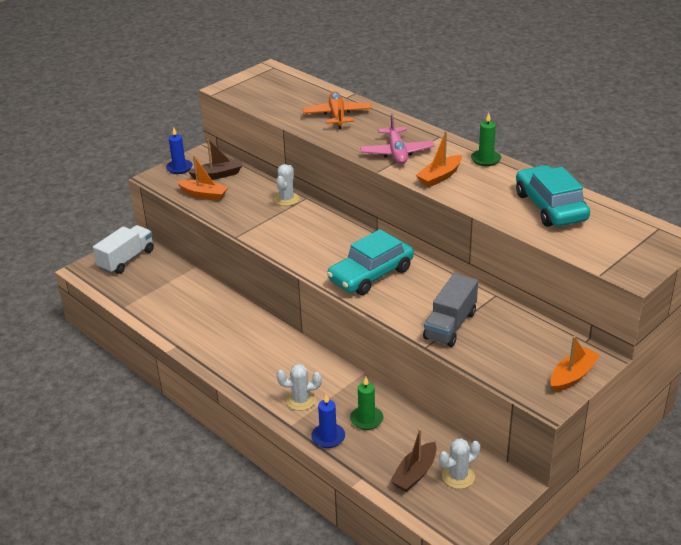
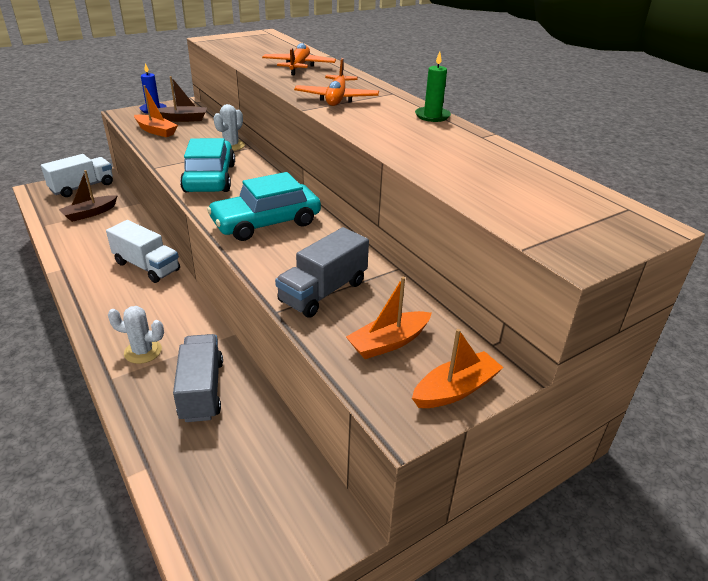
camera: 10 degrees right, 0 degrees up
(251, 329) = (147, 266): none -> white truck
(328, 437) = (142, 403): blue candle -> none
(366, 419) = (201, 390): green candle -> grey truck
(397, 152) = (336, 99): pink plane -> orange plane
(415, 473) = (216, 478): brown boat -> brown boat (90, 213)
(439, 177) = (369, 123): orange boat -> orange boat (388, 342)
(458, 476) = (270, 496): white cactus -> none
(550, 207) = (487, 166): turquoise car -> turquoise car (210, 178)

